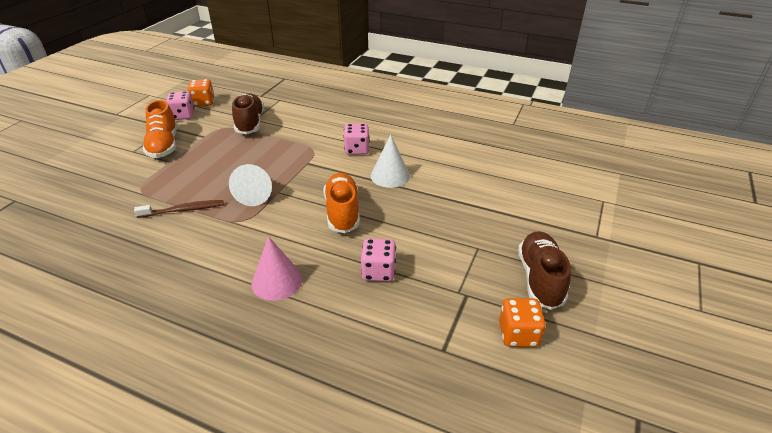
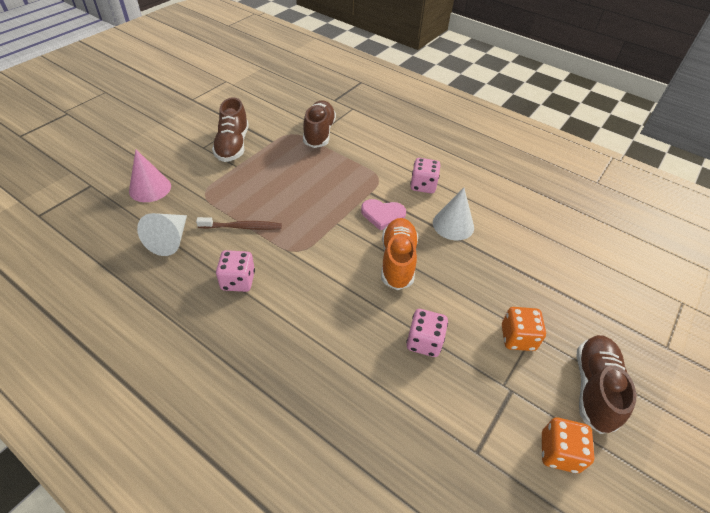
camera: 10 degrees right, 10 degrees up
(164, 145) = (233, 145): orange shoe -> brown shoe
(183, 116) = (255, 112): pink dice -> pink dice (238, 281)
(203, 103) = (277, 99): orange dice -> orange dice (517, 338)
(255, 194) = (314, 221): white cone -> white cone (170, 240)
(277, 281) = (321, 331): pink cone -> pink cone (150, 188)
(322, 178) = (382, 215): none -> pink heart

